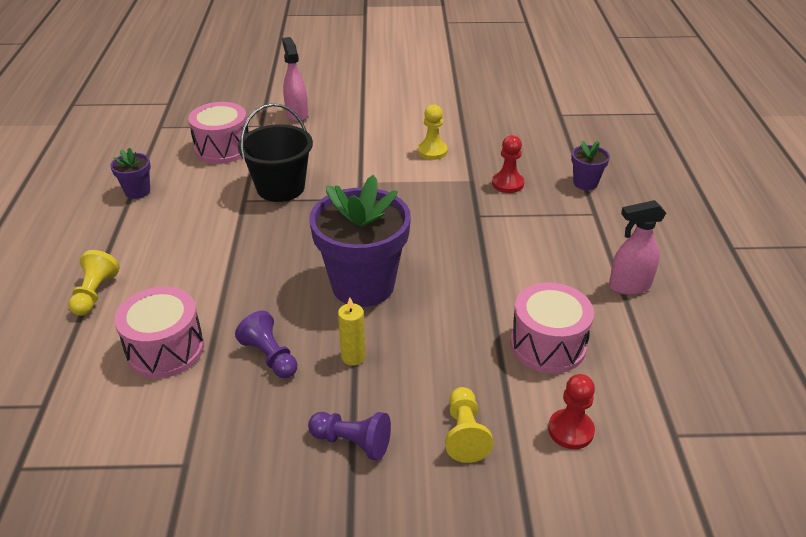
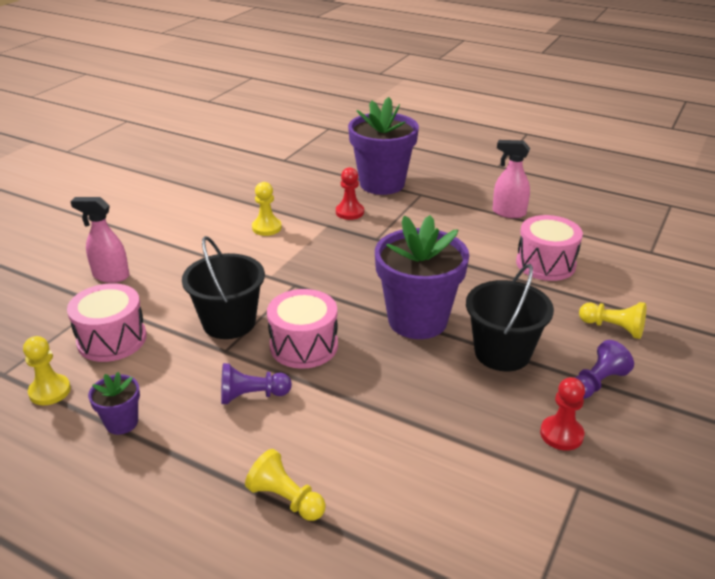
camera: 60 degrees left, 5 degrees down
(153, 150) = (50, 391): none -> yellow pawn
(165, 349) = (418, 463): pink drum -> pink drum (304, 345)
(270, 357) = (473, 398): purple pawn -> purple pawn (252, 396)
(353, 357) = (502, 353): yellow candle -> black bucket
(570, 430) = (630, 285): red pawn -> red pawn (561, 434)
(585, 183) = (382, 184): purple flower pot -> purple flower pot, size x2.20
(629, 286) = (508, 213): pink spray bottle -> pink spray bottle turned 90 degrees clockwise

